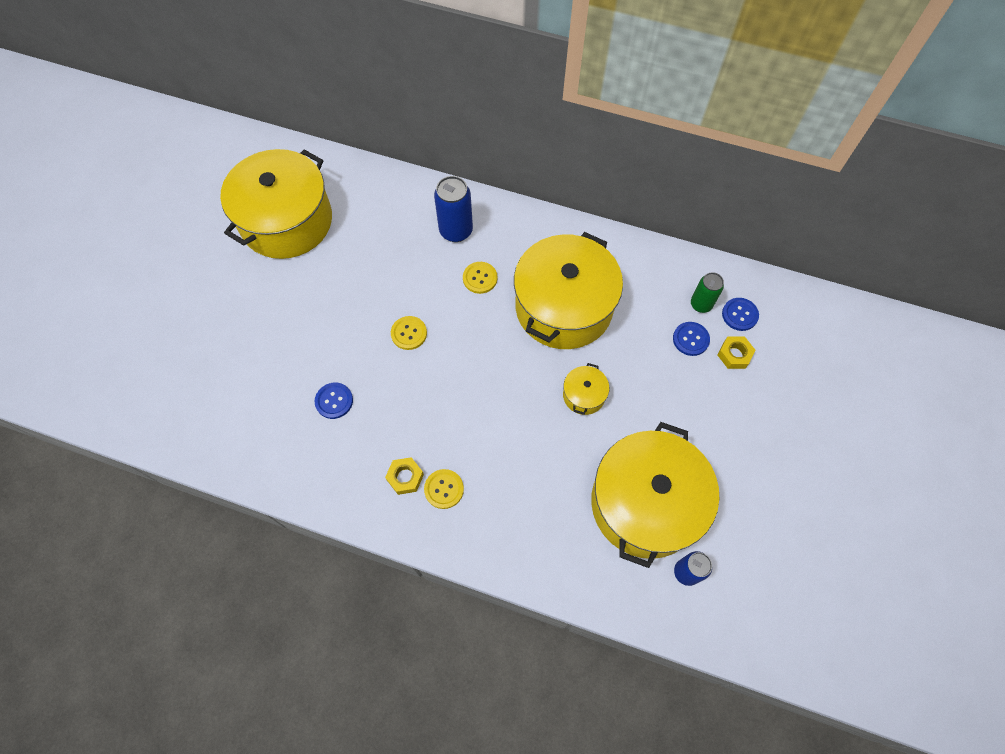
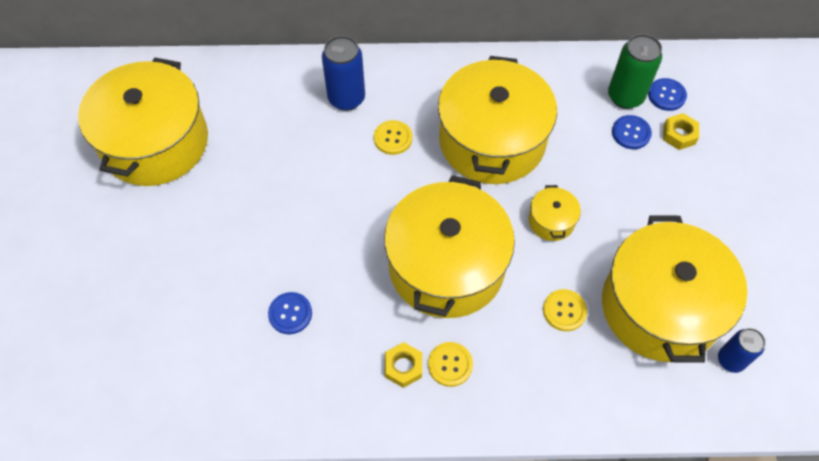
camera: 20 degrees left, 5 degrees down
(409, 333) = (342, 217): yellow button -> yellow button (564, 311)
(477, 404) = (446, 266): none -> yellow pot
(701, 304) = (625, 97): green can -> green can, size x1.55

